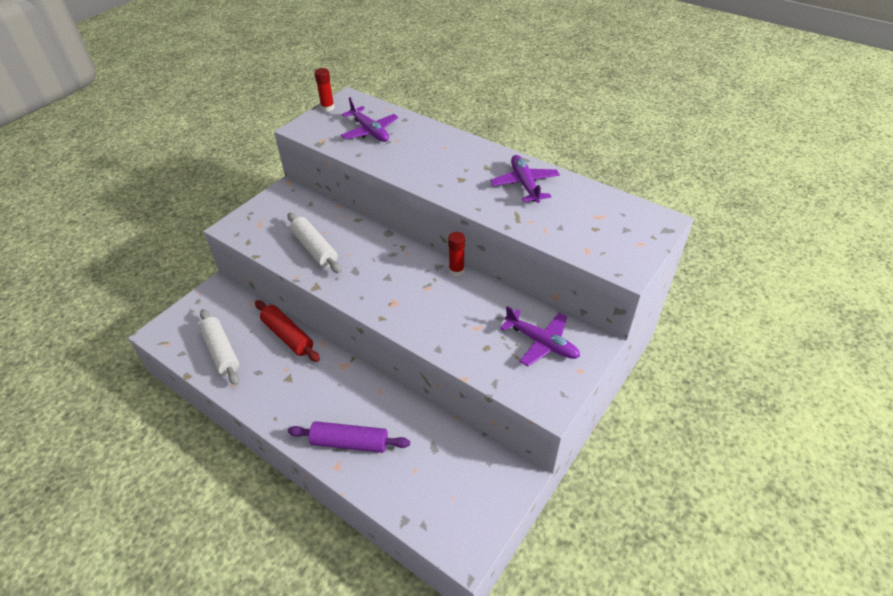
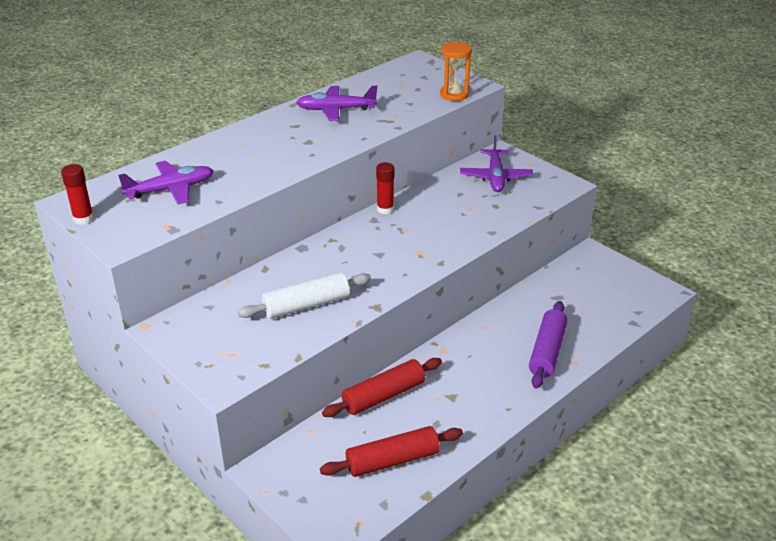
camera: 80 degrees left, 10 degrees down
(221, 351) = (392, 460): white rolling pin -> red rolling pin
(541, 343) = (495, 177): purple plane -> purple plane turned 135 degrees clockwise
(595, 256) = (454, 94): none -> orange hourglass

